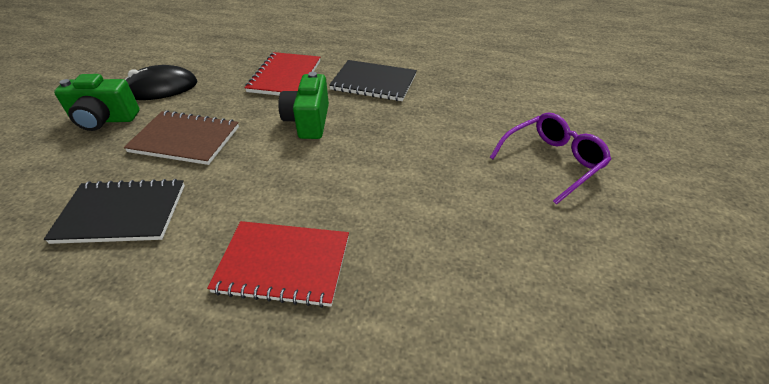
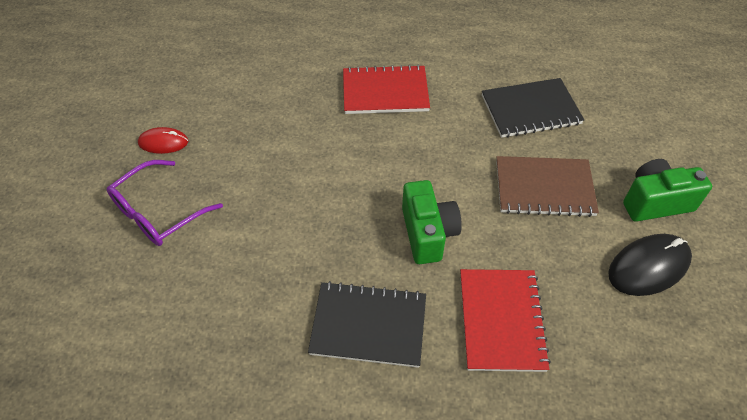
camera: 170 degrees right, 10 degrees up
(578, 232) = (163, 142): none -> red mouse

